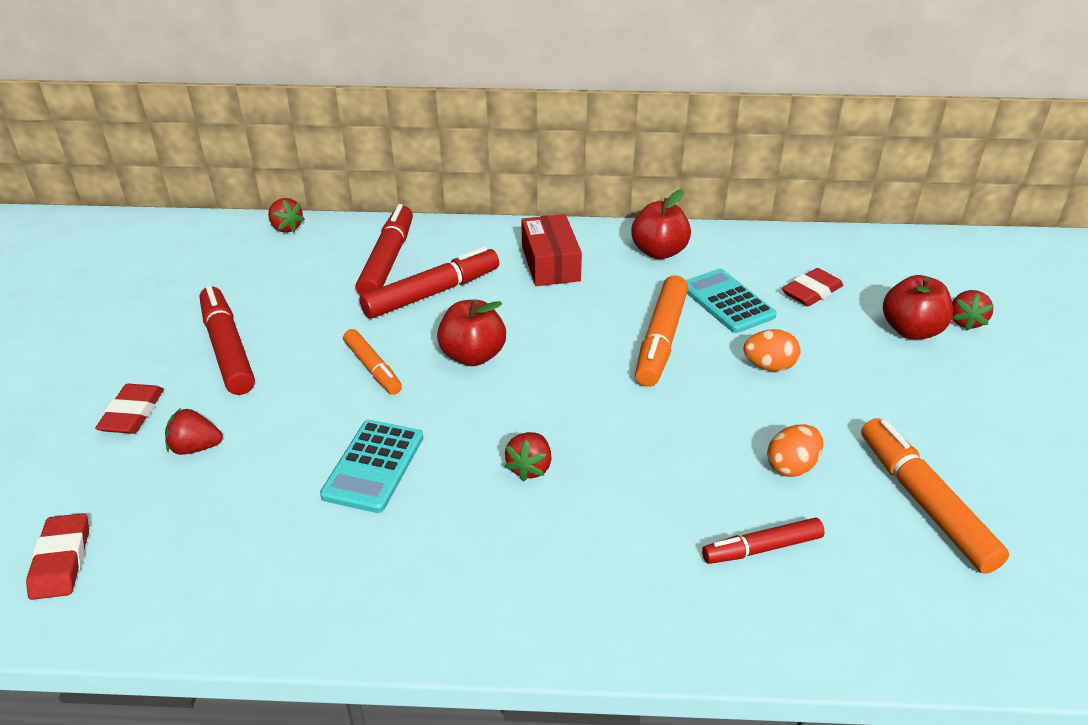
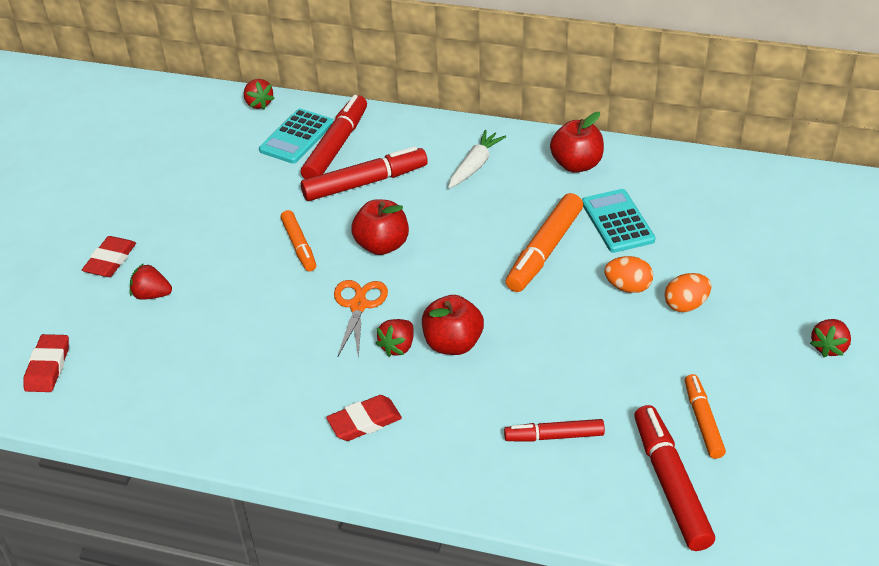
camera: 15 degrees right, 5 degrees up
(227, 349) = (190, 214): red marker -> red marker (670, 484)
(373, 466) = (279, 328): turquoise calculator -> turquoise calculator (297, 137)
(465, 426) = (358, 306): none -> orange scissors
(550, 263) = (475, 165): red box -> white carrot
(791, 466) = (607, 376): orange egg -> orange egg (685, 305)
(811, 292) = (699, 221): red eraser -> red eraser (364, 421)
(911, 330) = (772, 270): red apple -> red apple (453, 343)
(924, 502) = (702, 421): orange marker -> orange marker, size x0.62
(965, 322) = (827, 268): red strawberry -> red strawberry (829, 347)

